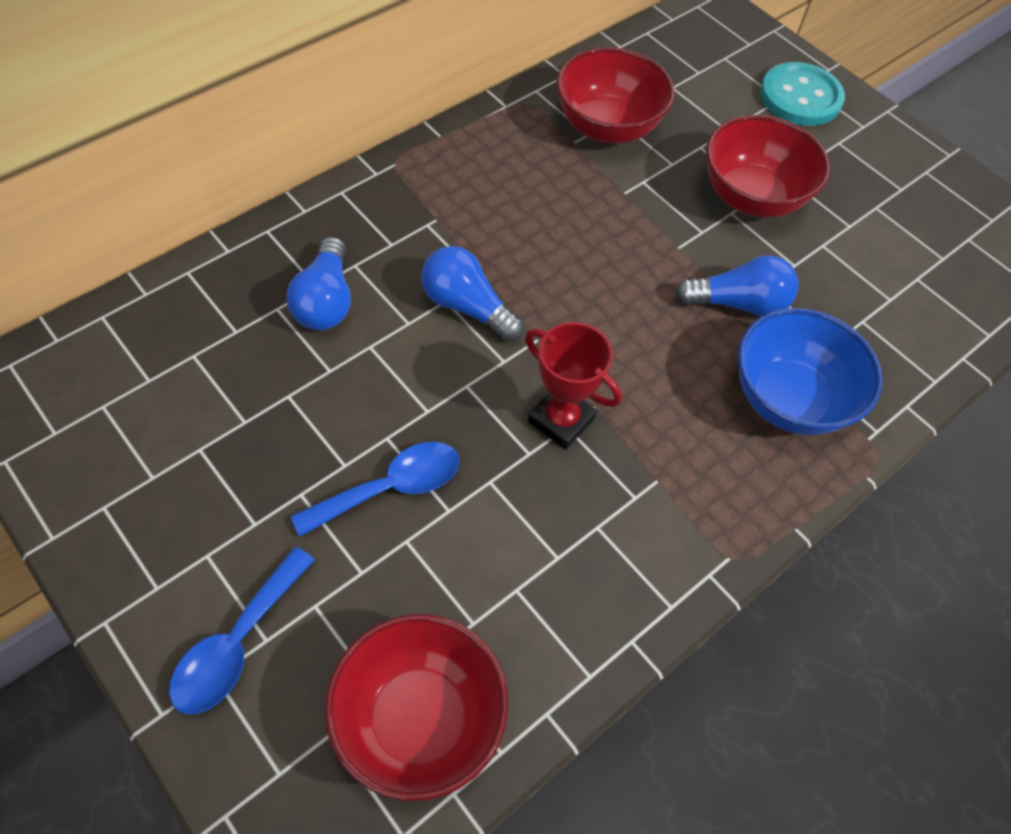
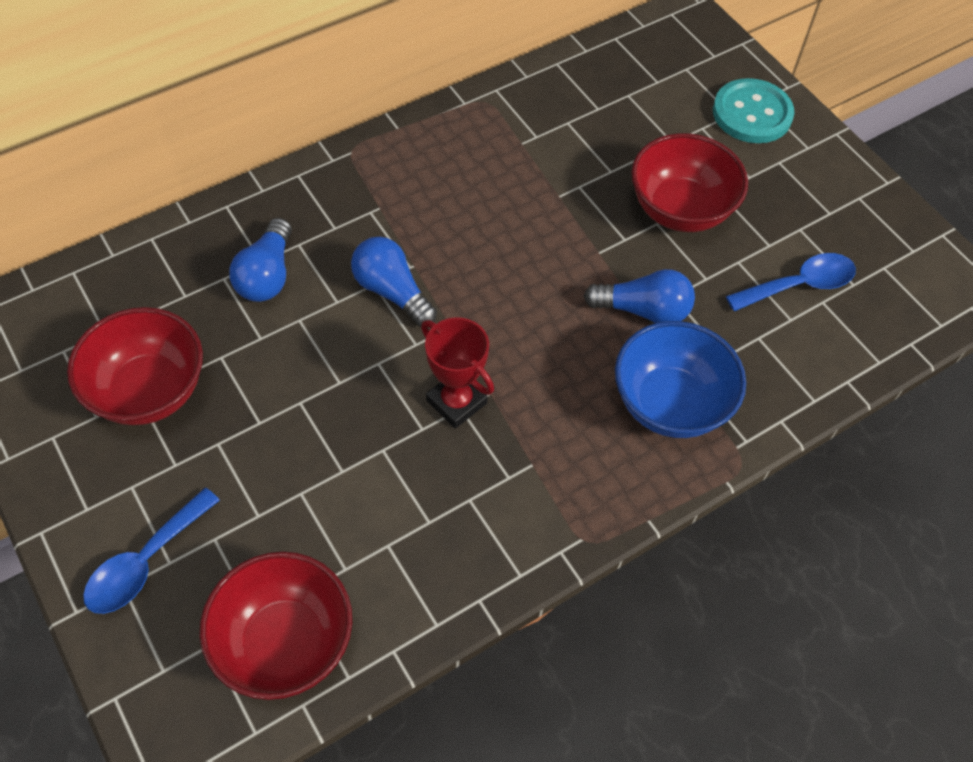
camera: 10 degrees right, 0 degrees up
(391, 487) = (296, 446): blue spoon -> blue spoon (799, 285)
(607, 127) = (556, 131): red bowl -> red bowl (149, 391)

